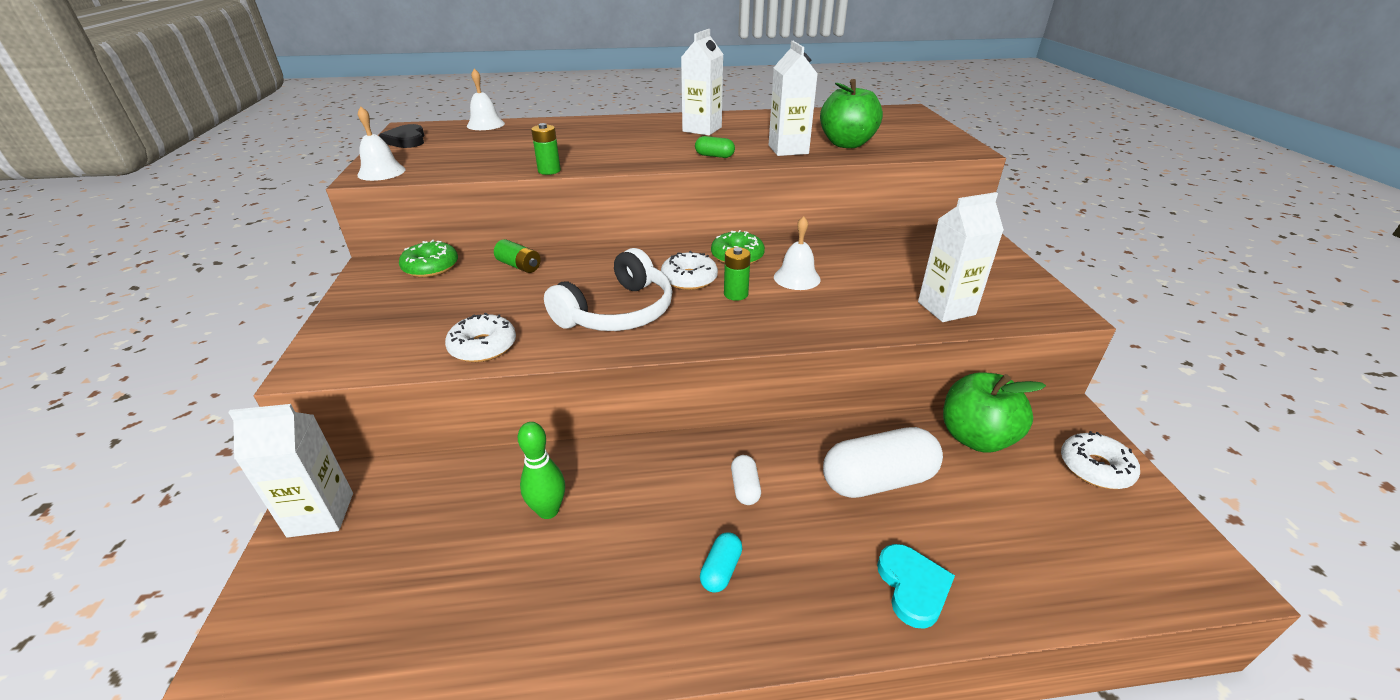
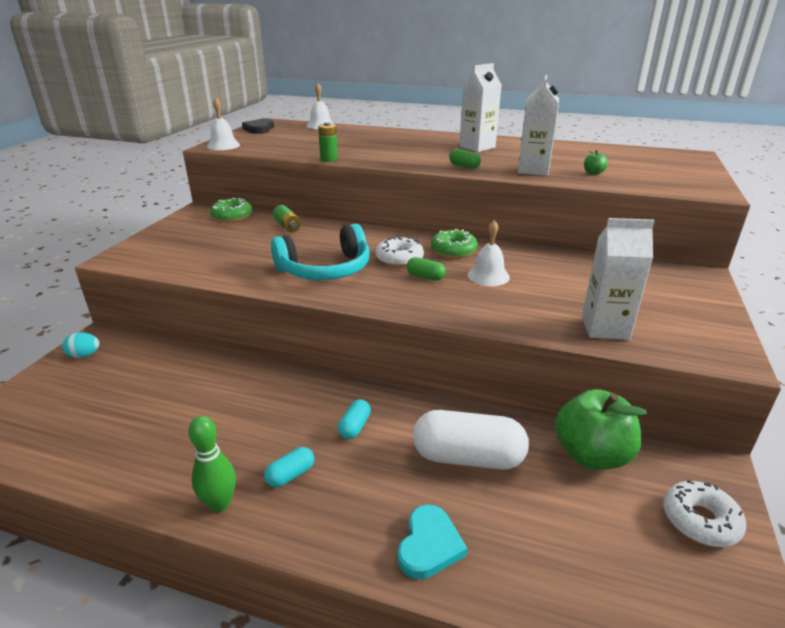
camera: 25 degrees right, 5 degrees down
(321, 514) = (84, 355): white carton -> turquoise egg
(483, 346) = (219, 270): white donut -> none
(548, 510) = (209, 396): green bowling pin -> green bowling pin (220, 504)
(617, 312) = (325, 269): white headphones -> turquoise headphones
(736, 294) = (425, 277): green battery -> green capsule
(745, 487) = (355, 427): white capsule -> turquoise capsule
(846, 144) = (593, 173): green apple -> green apple, size x0.41

